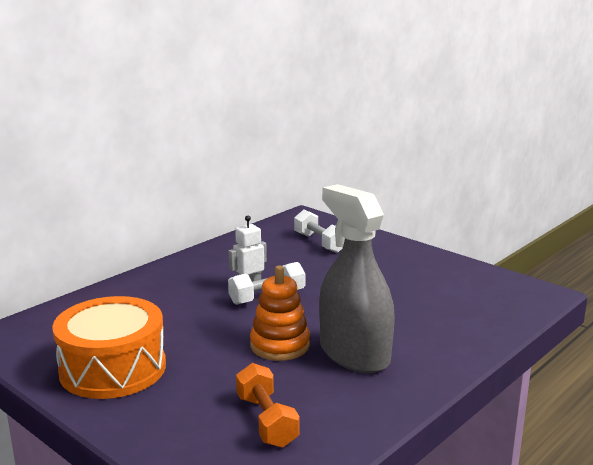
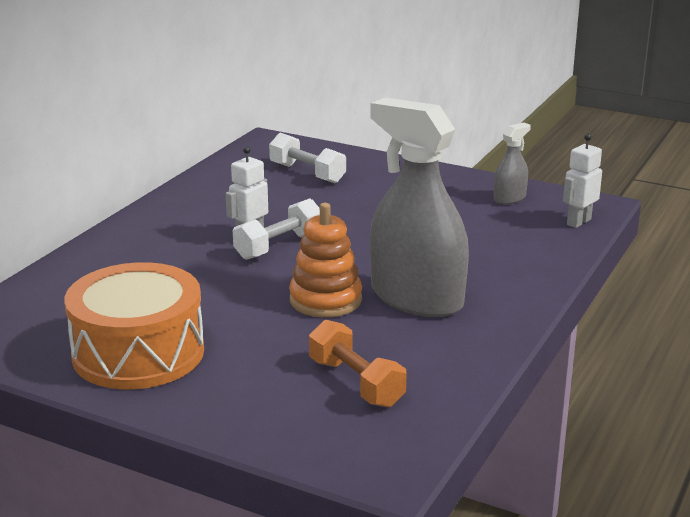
camera: 15 degrees left, 5 degrees up
(472, 280) = (509, 198): none -> grey spray bottle
(523, 306) = (578, 222): none -> white robot

